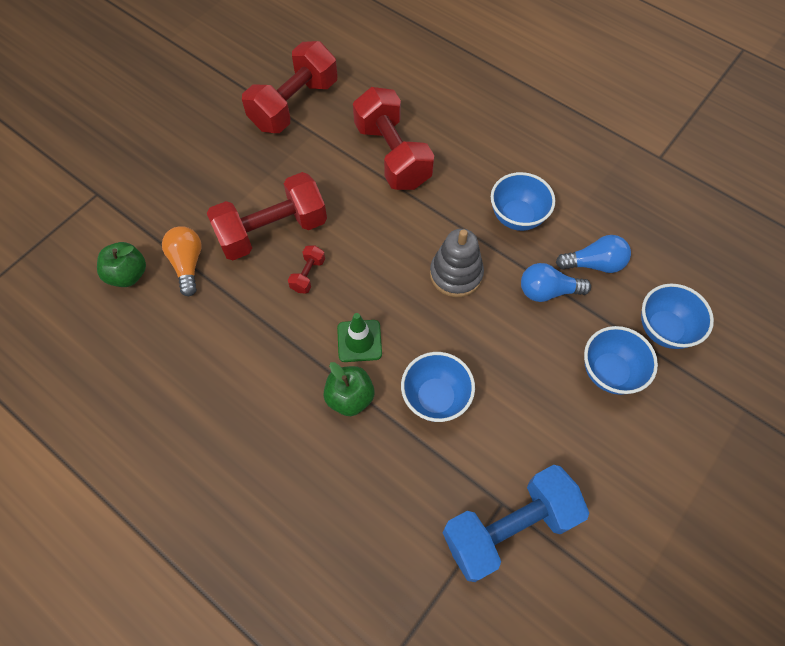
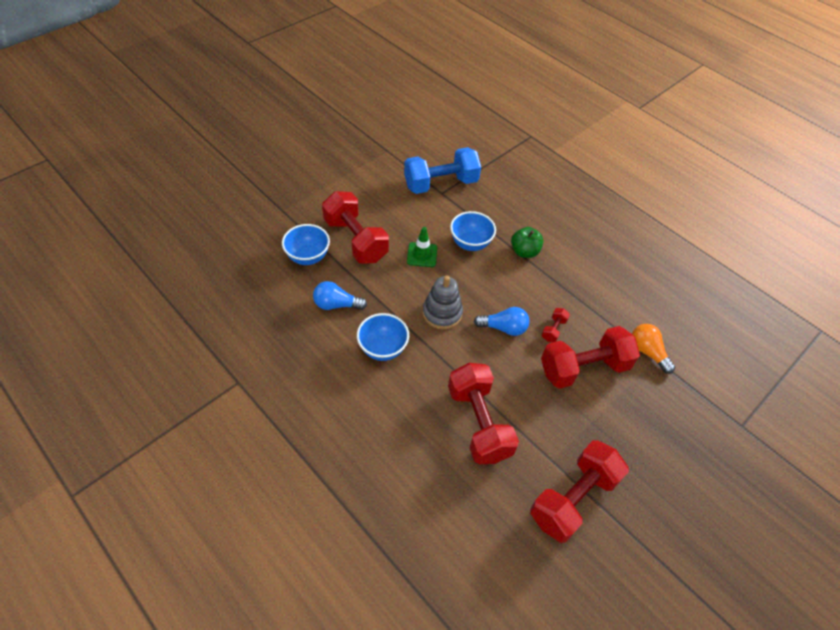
camera: 175 degrees left, 10 degrees down
(128, 274) = (691, 351): green apple -> none
(188, 264) = (647, 352): orange light bulb -> orange light bulb turned 150 degrees clockwise
(359, 341) = (517, 281): green traffic cone -> green traffic cone (422, 255)
(547, 291) = (378, 292): blue light bulb -> blue light bulb (504, 328)
(609, 372) = (356, 240): blue bowl -> red dumbbell

